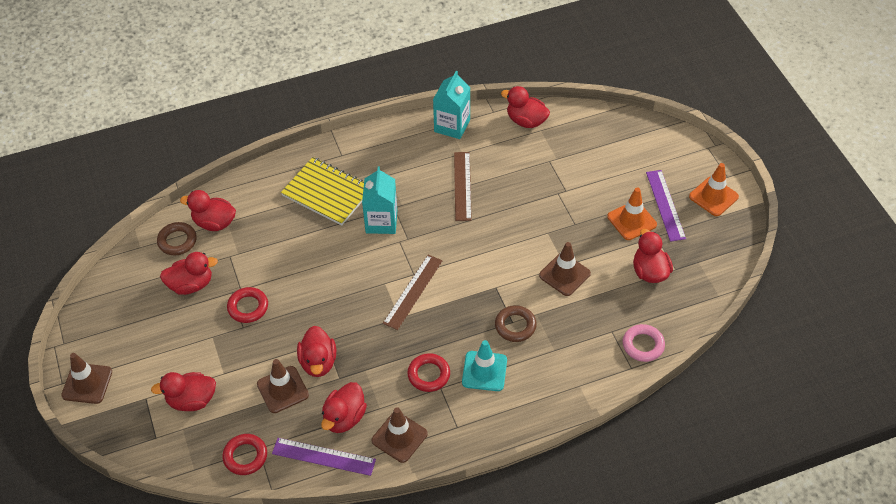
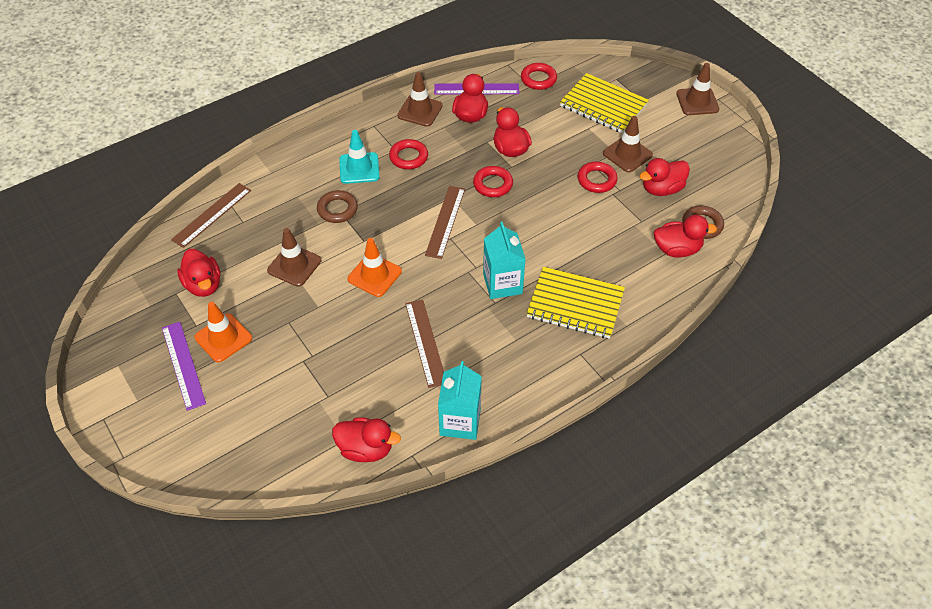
camera: 165 degrees right, 0 degrees up
(191, 400) = (603, 105): red duck -> yellow notebook
(282, 389) = (531, 125): brown traffic cone -> brown traffic cone (627, 154)
(353, 323) = (493, 184): none -> red ring
(643, 345) = (212, 215): pink ring -> brown ruler
(713, 196) = (124, 387): orange traffic cone -> orange traffic cone (374, 275)

